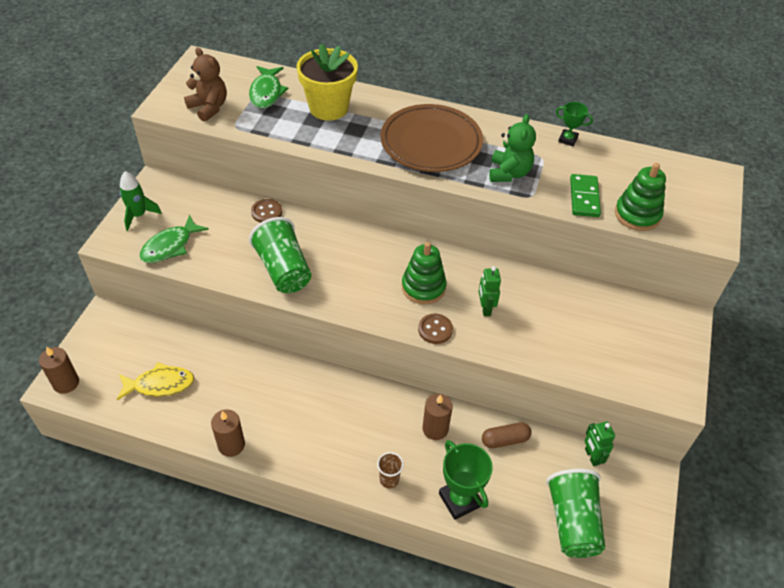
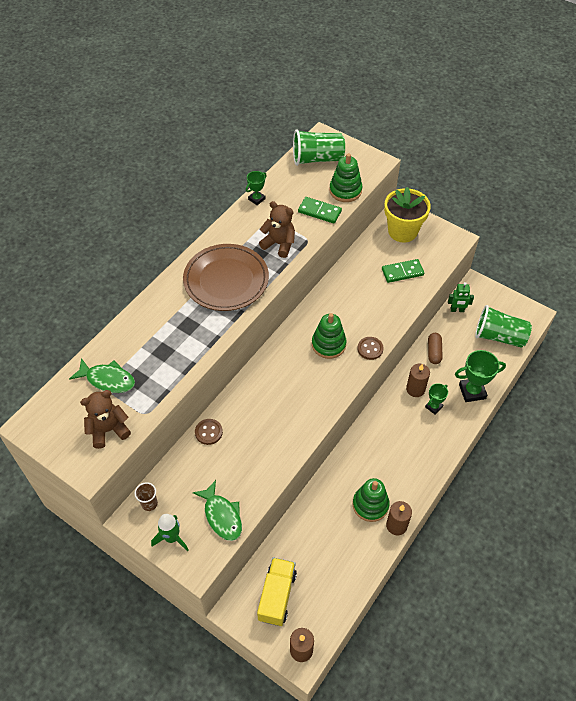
camera: 70 degrees left, 5 degrees up
(124, 347) = (277, 596): none -> yellow truck
(160, 384) = (325, 571): yellow fish -> none
(252, 411) = (370, 505): none -> green stacking toy
(283, 270) = (280, 433): green cup -> green cup (317, 159)
(328, 108) = (151, 338): yellow flower pot -> yellow flower pot (402, 231)
(389, 480) = (448, 428): brown cup -> brown cup (149, 504)
(416, 455) = (433, 407): none -> green trophy
(485, 308) = (360, 314): green robot -> none
(509, 173) = (279, 244): green teddy bear -> brown teddy bear
(579, 341) = (402, 272): none -> green domino

